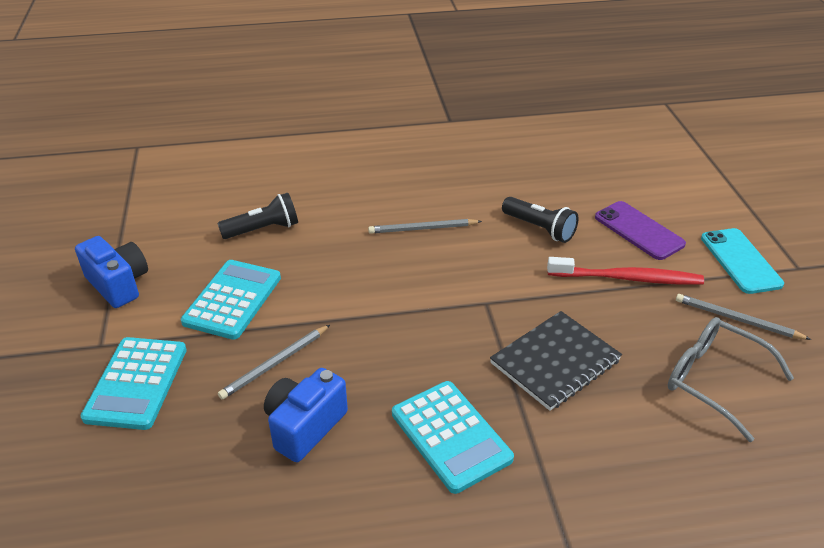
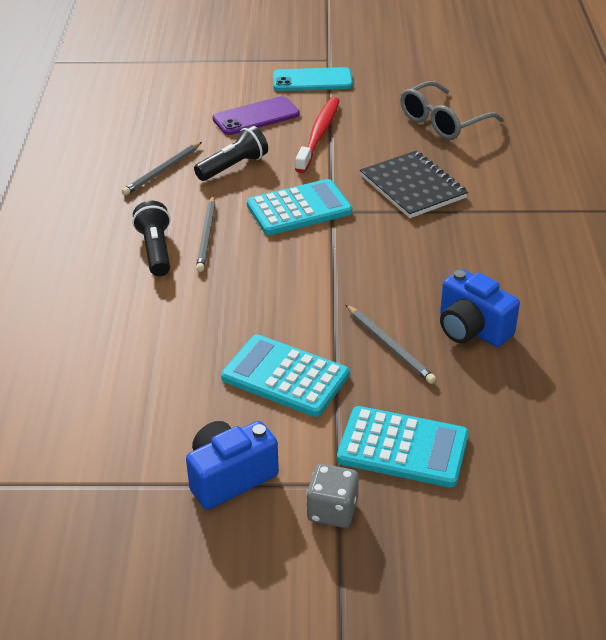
camera: 80 degrees left, 0 degrees up
(71, 345) = (332, 510): none -> grey dice
(263, 229) = (163, 352): black flashlight -> black flashlight (156, 250)
(451, 436) = (488, 249): turquoise calculator -> turquoise calculator (299, 209)
(737, 320) = (381, 98): grey pencil -> grey pencil (162, 170)

